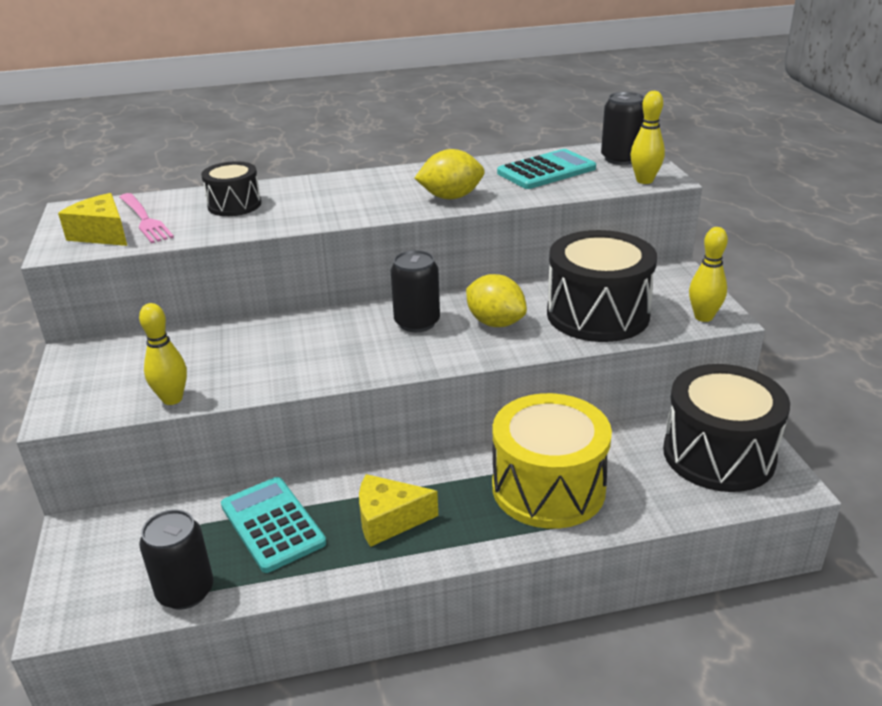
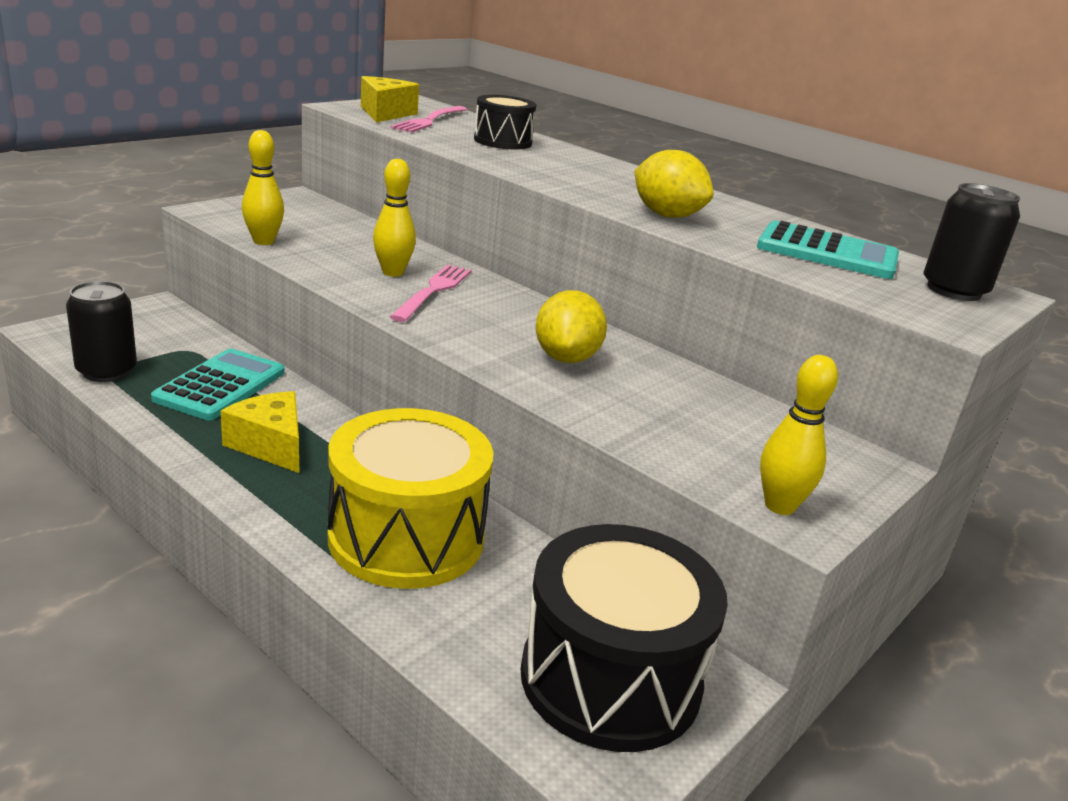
camera: 50 degrees right, 5 degrees down
(348, 342) = (433, 291): none -> pink fork
(417, 322) = (511, 316): black can -> none
(597, 314) = (672, 420): black drum -> none
(644, 180) = (916, 311): yellow bowling pin -> yellow bowling pin (393, 272)

